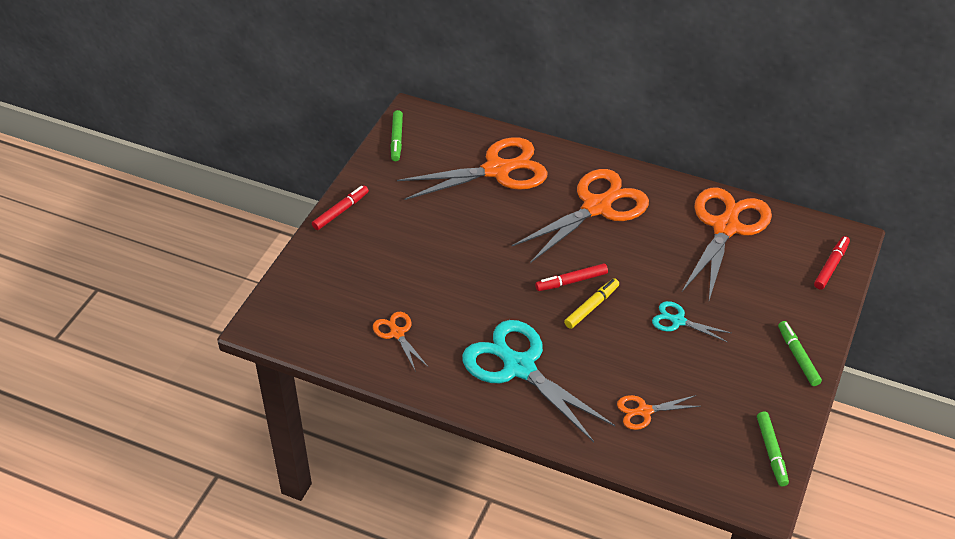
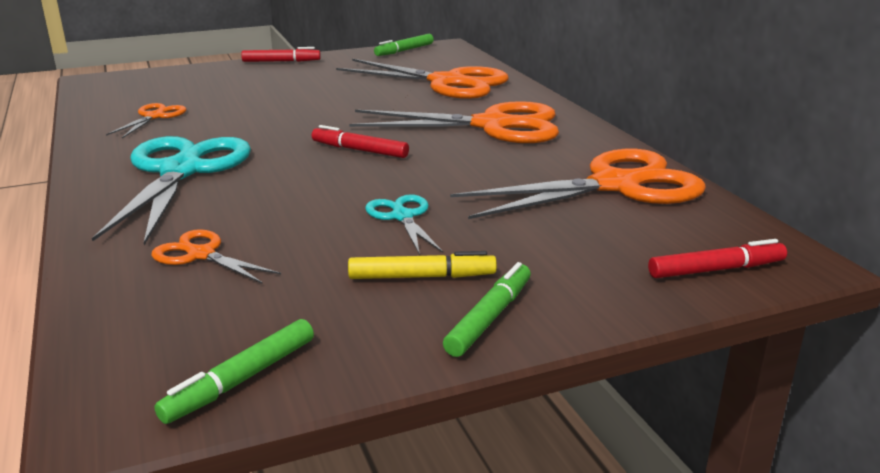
camera: 45 degrees right, 20 degrees down
(591, 307) = (338, 170): yellow marker -> yellow marker (422, 277)

